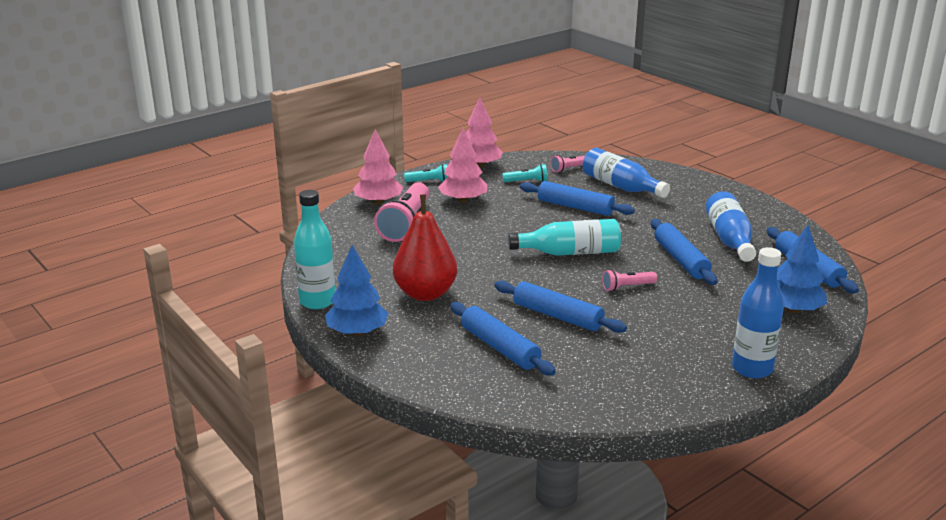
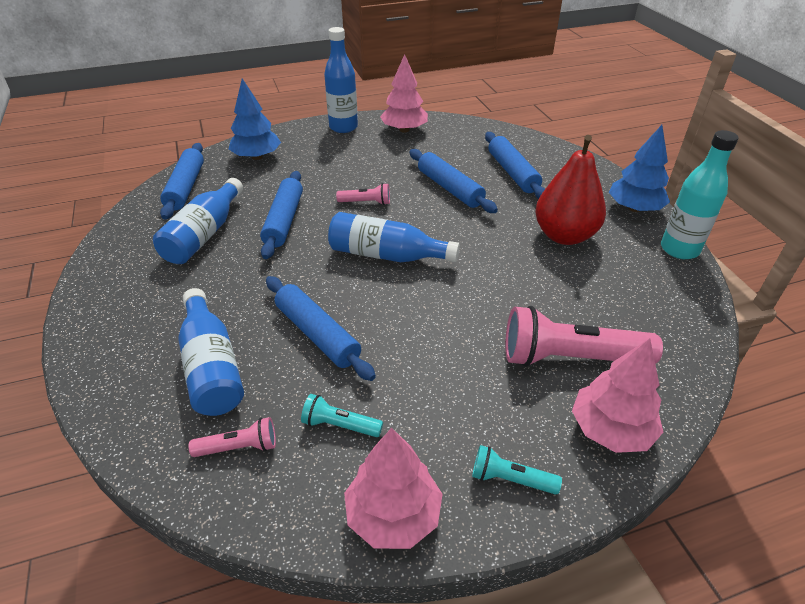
camera: 160 degrees left, 15 degrees up
(406, 224) = (570, 358): pink flashlight -> pink flashlight turned 120 degrees counterclockwise
(463, 200) = (469, 395): pink tree -> pink tree (404, 130)
(569, 252) = (387, 255): turquoise bottle -> blue bottle

